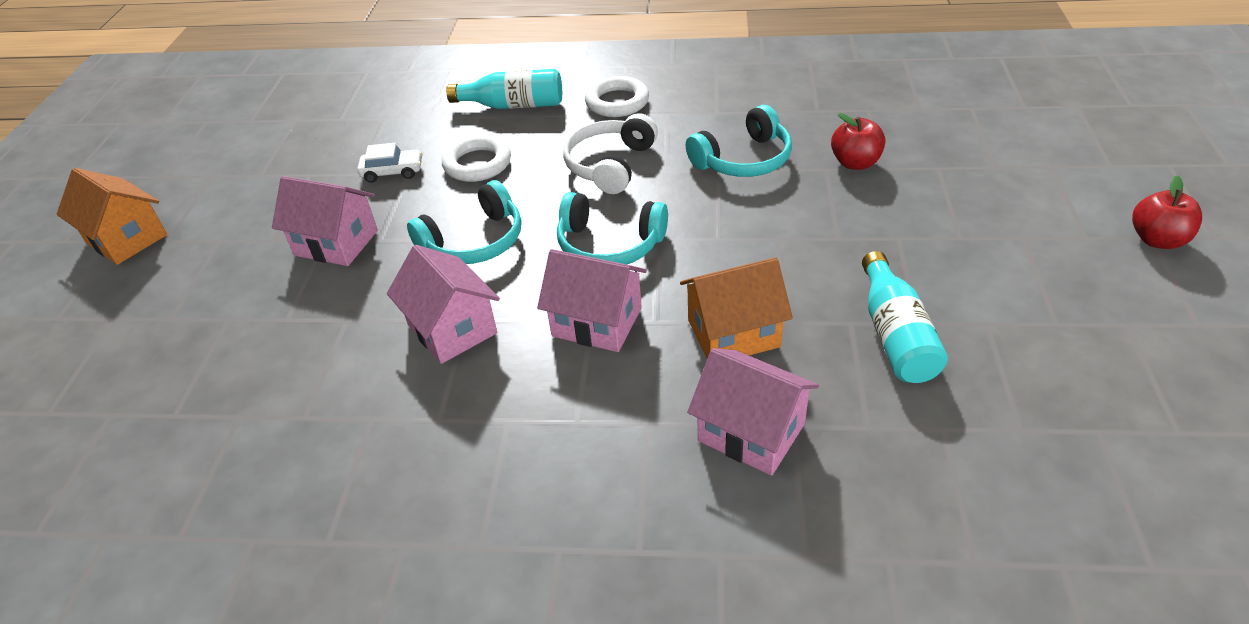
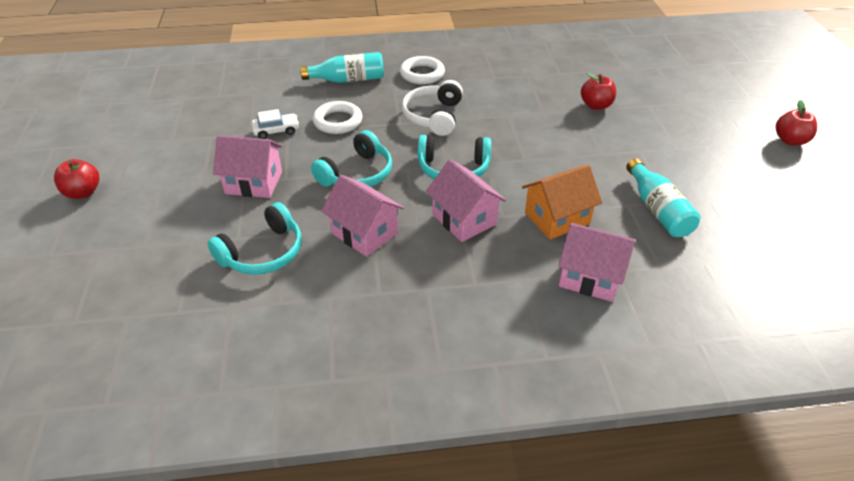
camera: 15 degrees left, 0 degrees up
(127, 239) = (83, 192): orange house -> red apple
(597, 322) = (464, 219): pink house -> pink house turned 45 degrees clockwise
(743, 160) = (523, 108): turquoise headphones -> turquoise headphones (263, 253)

